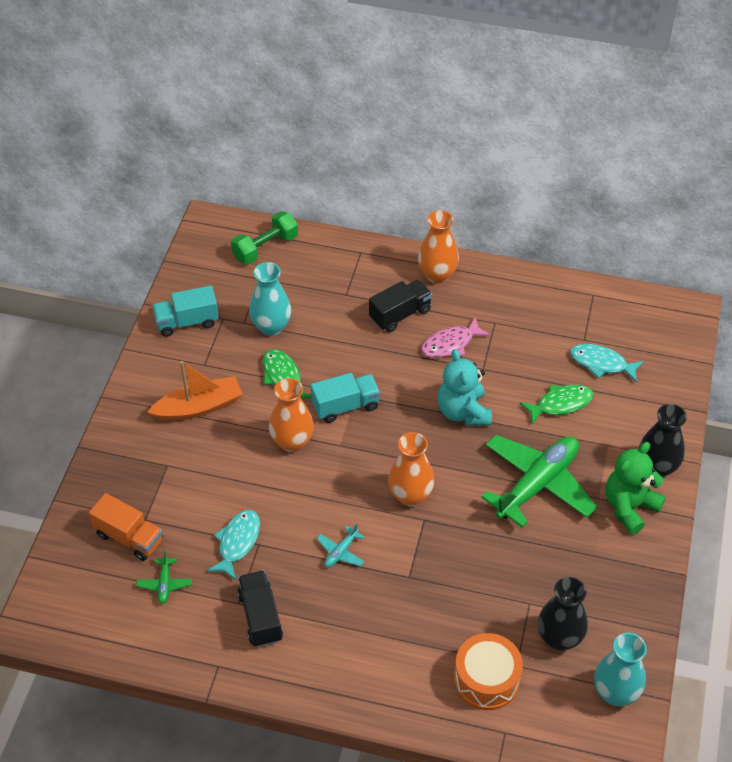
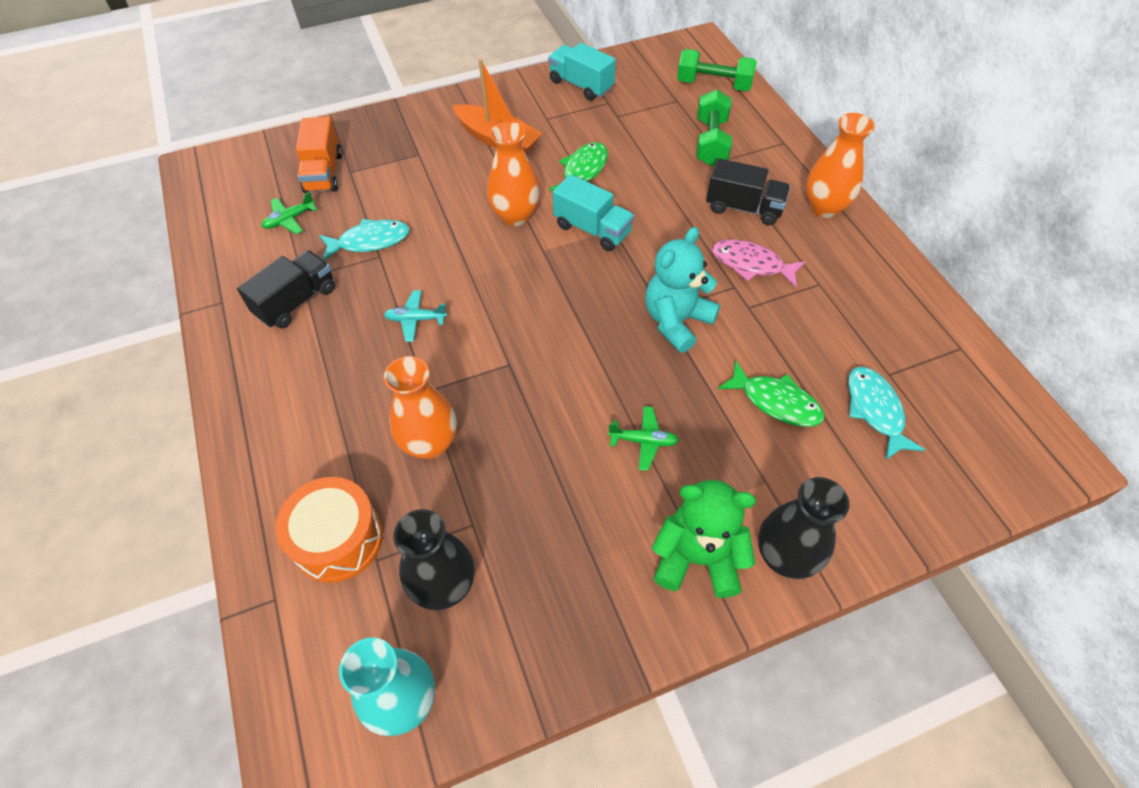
camera: 55 degrees right, 5 degrees up
(271, 327) = (631, 134): turquoise vase -> none
(323, 289) = (711, 142): none -> green dumbbell
(410, 495) = (530, 336): orange vase -> orange vase (430, 443)
(537, 484) = (643, 441): green plane -> green plane, size x0.41

